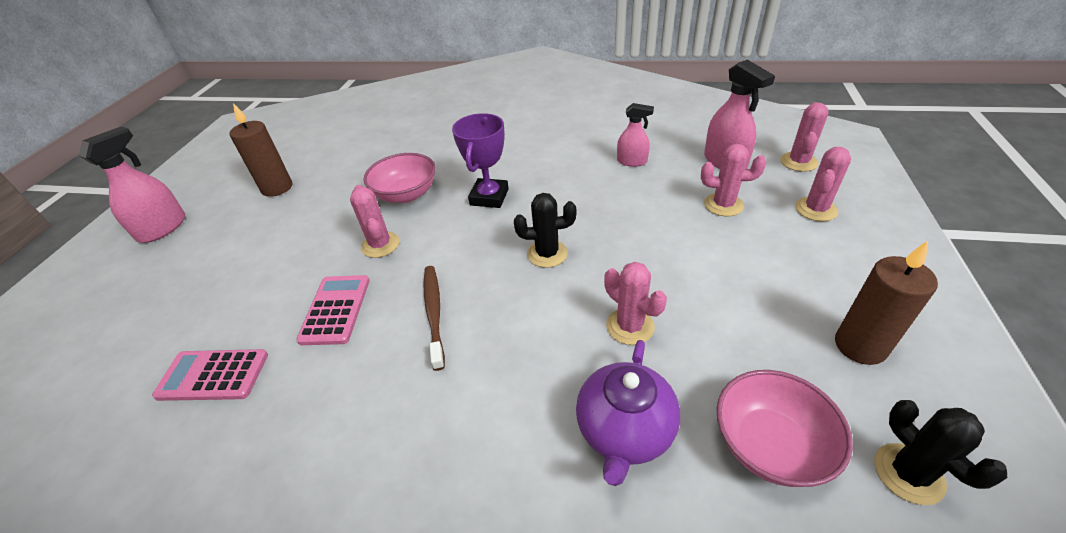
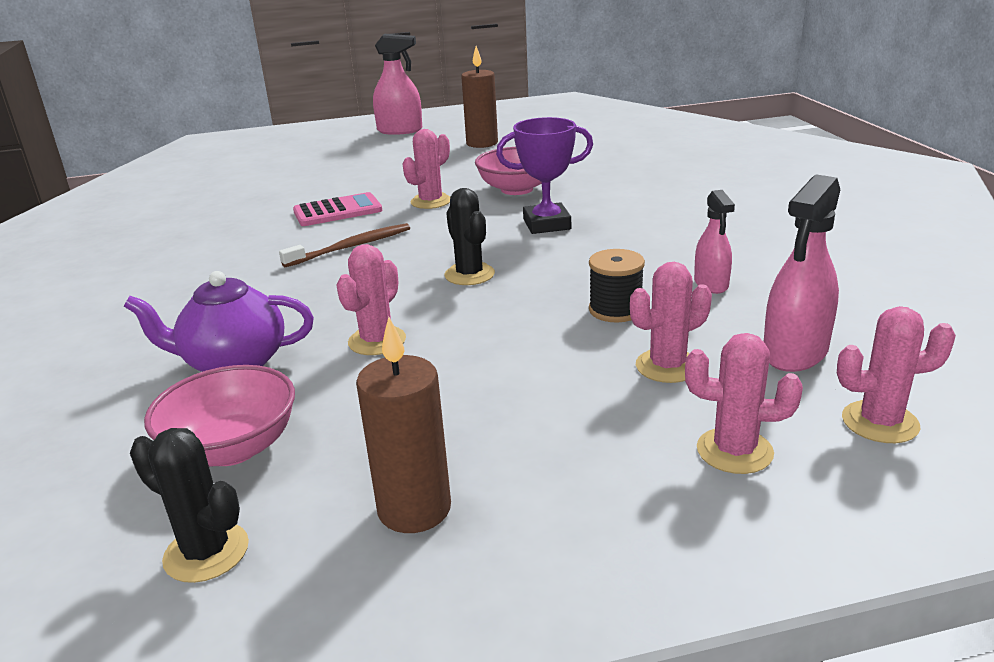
camera: 65 degrees right, 15 degrees down
(213, 375) = (254, 197): pink calculator -> none
(644, 204) = (615, 310): none -> black spool
(723, 205) = (667, 366): pink cactus -> pink cactus turned 75 degrees clockwise
(908, 473) = (206, 552): black cactus -> black cactus turned 75 degrees clockwise

